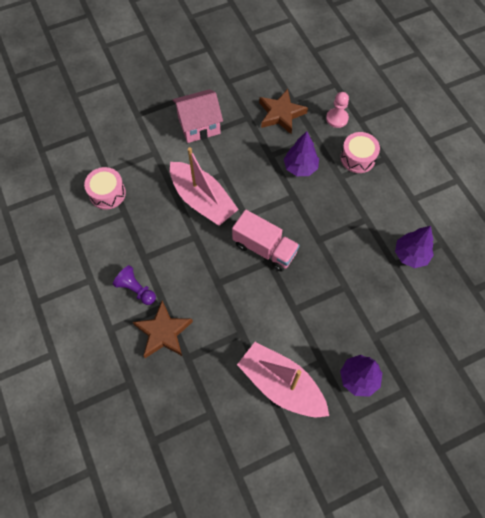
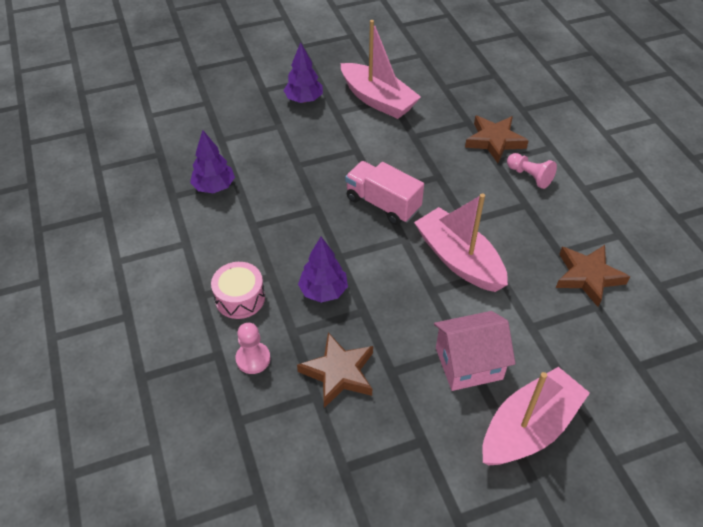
camera: 175 degrees left, 15 degrees down
(107, 193) = (588, 277): pink drum -> brown star
(136, 289) = (529, 176): purple pawn -> pink pawn
(165, 92) = (529, 428): none -> pink boat

